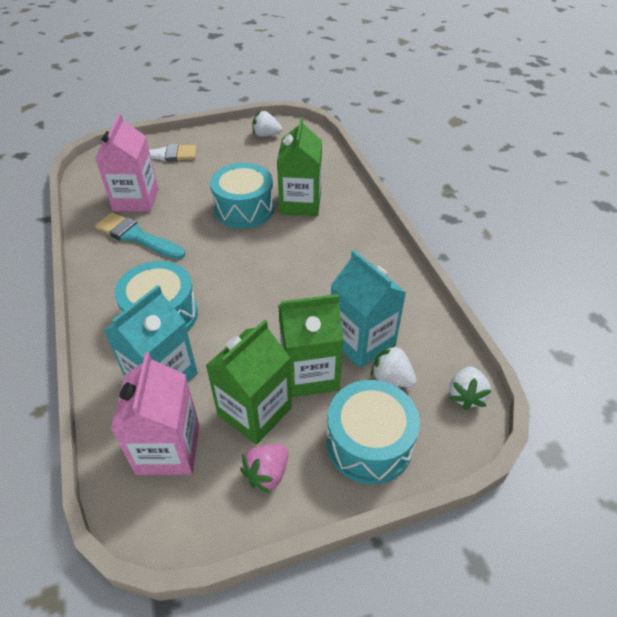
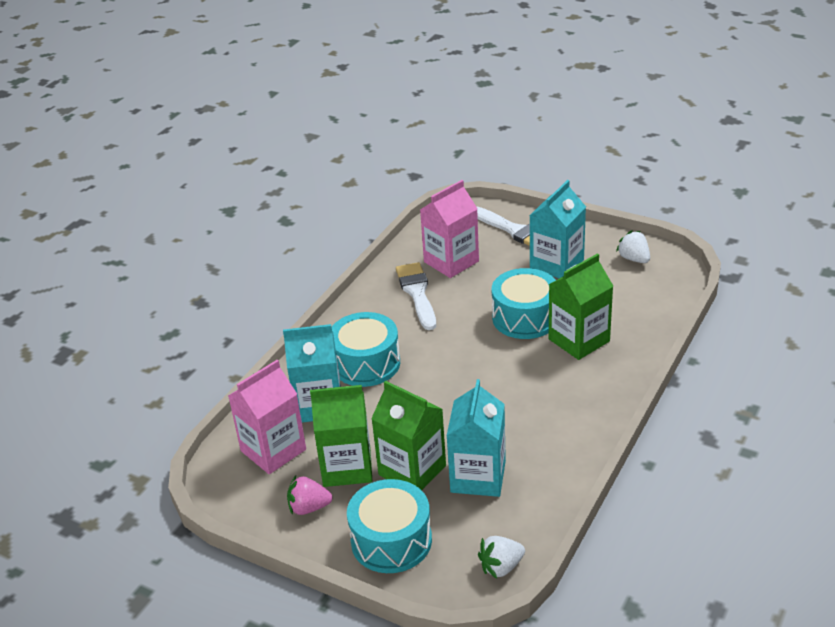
camera: 50 degrees right, 10 degrees down
(137, 236) = (417, 293): turquoise brush -> white brush
(219, 163) = (556, 264): none -> turquoise carton
(391, 378) = (464, 515): white strawberry -> none

